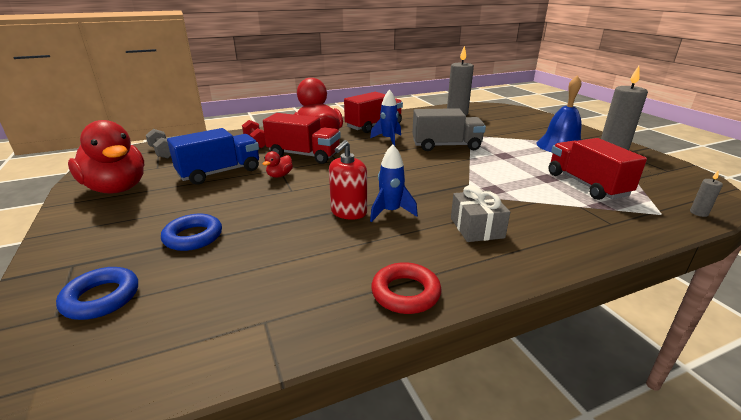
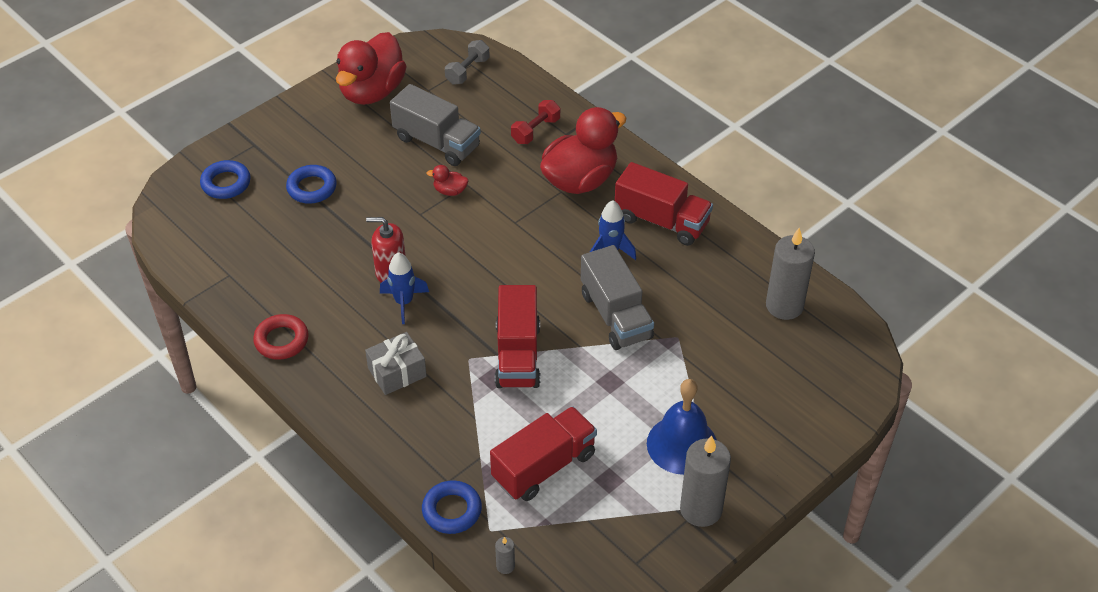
camera: 70 degrees right, 20 degrees up
(220, 172) = (437, 142): blue truck -> grey truck
(304, 155) = (515, 188): red truck -> red truck (518, 355)
(646, 226) = (452, 510): none -> blue ring

